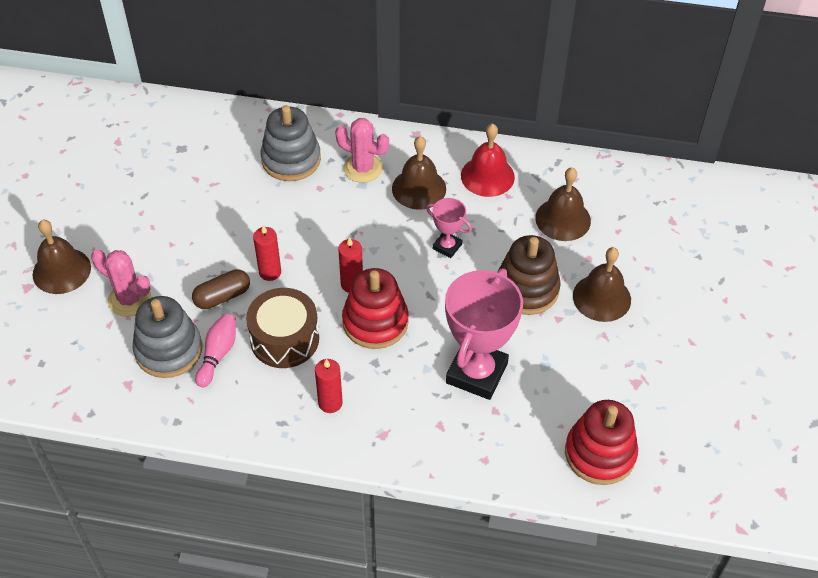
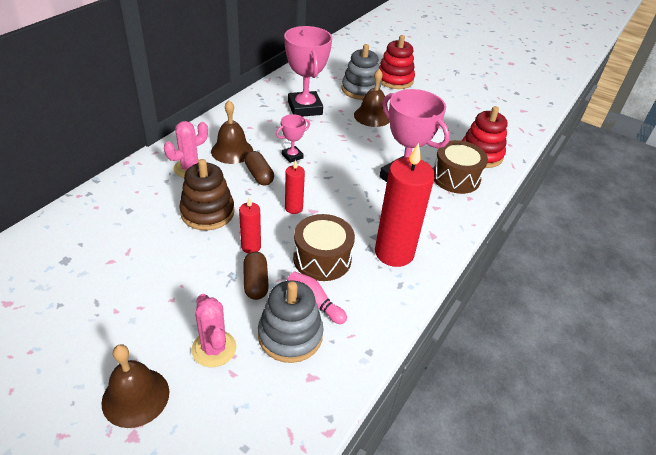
camera: 70 degrees left, 10 degrees down
(129, 299) = (214, 348): pink cactus -> pink cactus turned 75 degrees counterclockwise
(291, 159) = (146, 200): grey stacking toy -> grey stacking toy (360, 90)
(330, 403) = (394, 252): red candle -> red candle, size x2.06
(375, 322) = (335, 208): red stacking toy -> red stacking toy (394, 80)
(390, 231) = (259, 175): none -> brown capsule
(487, 176) = (246, 121): red bell -> none
(520, 434) = (455, 178): none -> brown drum
(526, 289) = (348, 138): brown stacking toy -> brown stacking toy (207, 212)
(563, 219) = (305, 108): brown bell -> pink trophy

